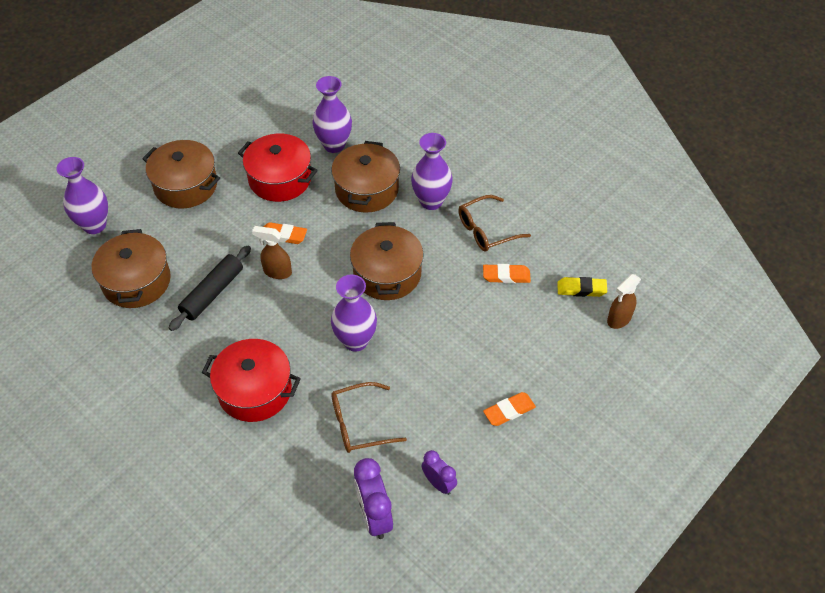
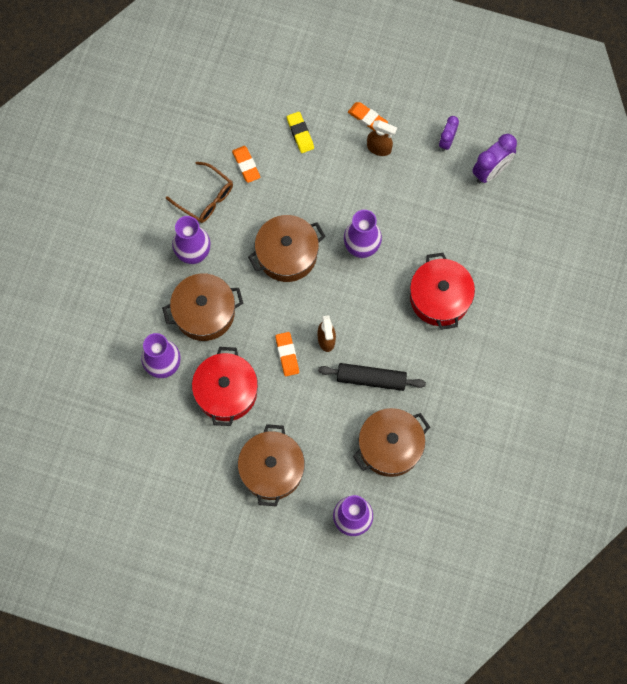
camera: 115 degrees left, 20 degrees up
(358, 424) = (429, 213): brown glasses -> none
(581, 289) = (233, 107): yellow eraser -> yellow eraser (300, 133)
(618, 319) = (249, 72): brown spray bottle -> brown spray bottle (379, 148)

